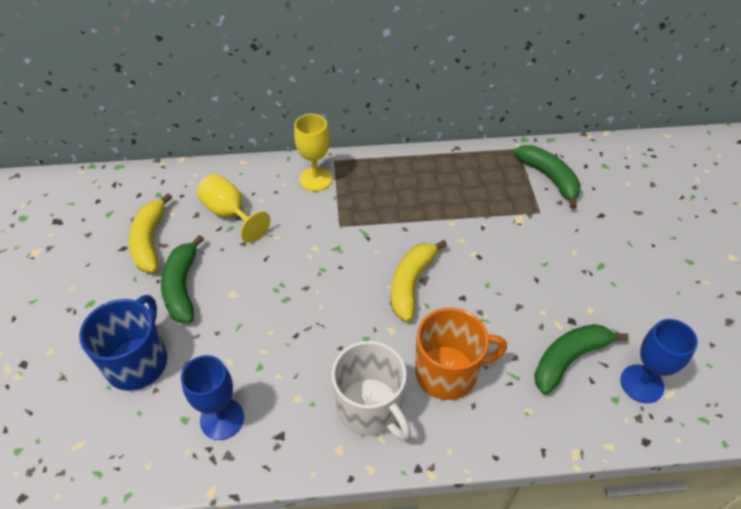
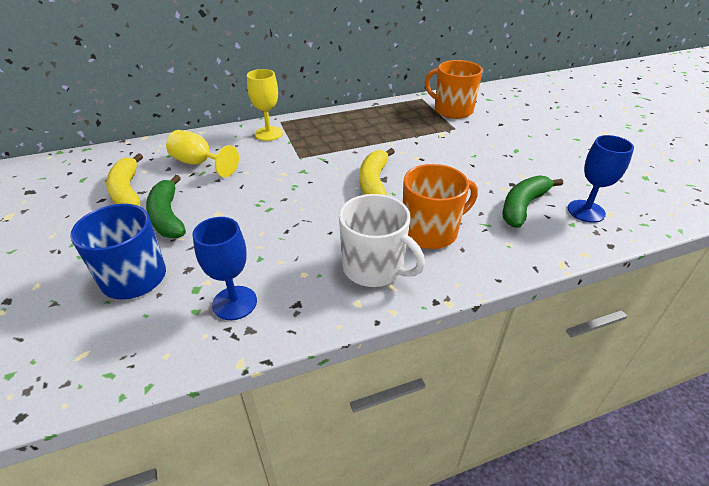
camera: 15 degrees left, 10 degrees down
(549, 178) = (452, 110): green banana -> orange mug

